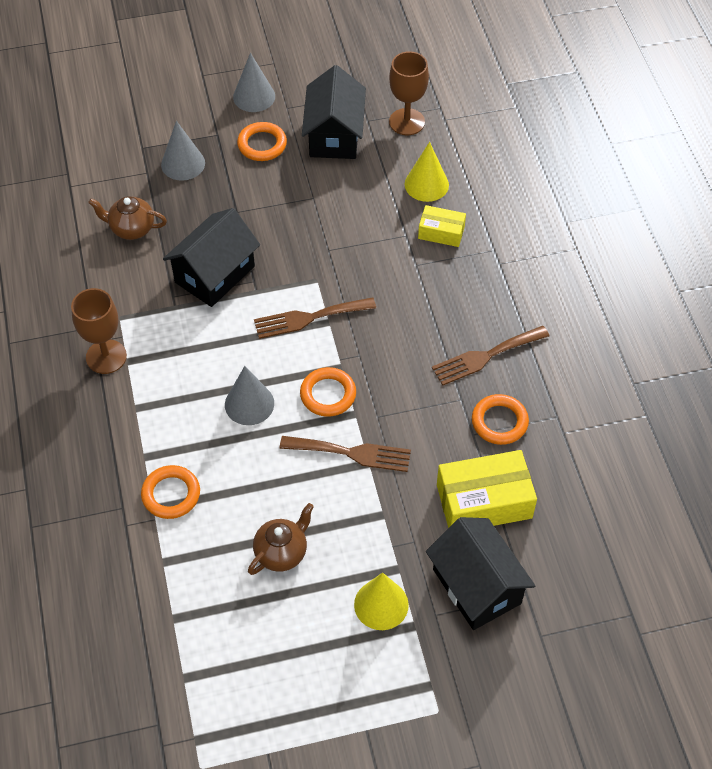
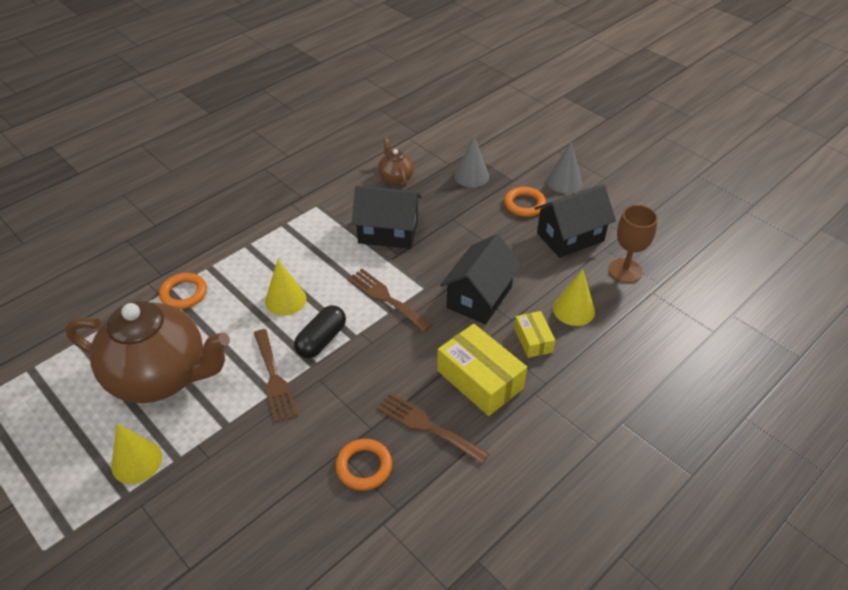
camera: 60 degrees right, 10 degrees down
(106, 357) = (281, 213): brown goblet -> none
(249, 404) = (285, 300): grey cone -> yellow cone
(282, 552) = (160, 376): brown teapot -> brown teapot, size x2.28
(328, 394) = (321, 340): orange ring -> black capsule
(476, 586) = (181, 524): black house -> black house (479, 297)
(484, 501) = (273, 491): yellow box -> yellow box (479, 379)

